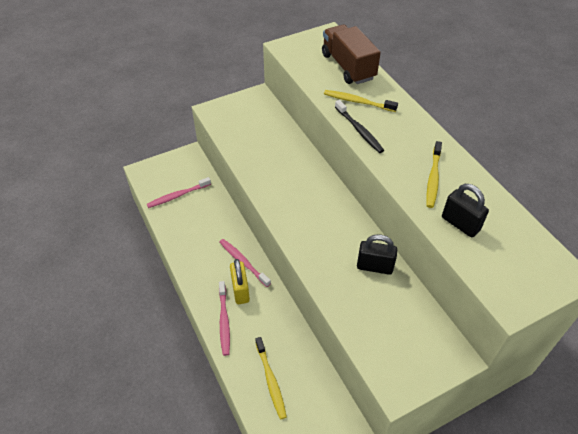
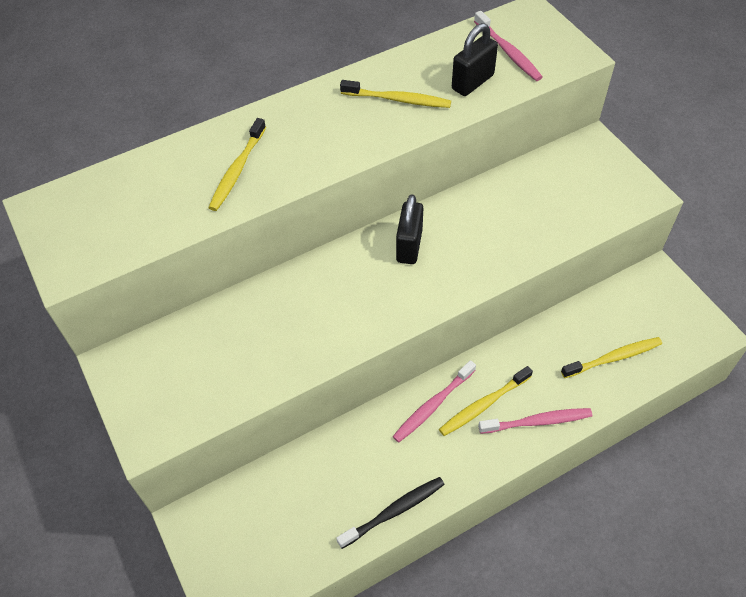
camera: 90 degrees left, 5 degrees up
(178, 195) = (295, 526): pink toothbrush -> pink toothbrush (508, 52)
(240, 290) = (484, 405): yellow padlock -> yellow toothbrush
(348, 67) = (145, 181): brown truck -> none
(359, 130) = (303, 170): black toothbrush -> black toothbrush (393, 511)
(374, 267) = (484, 207): black padlock -> black padlock (409, 246)

